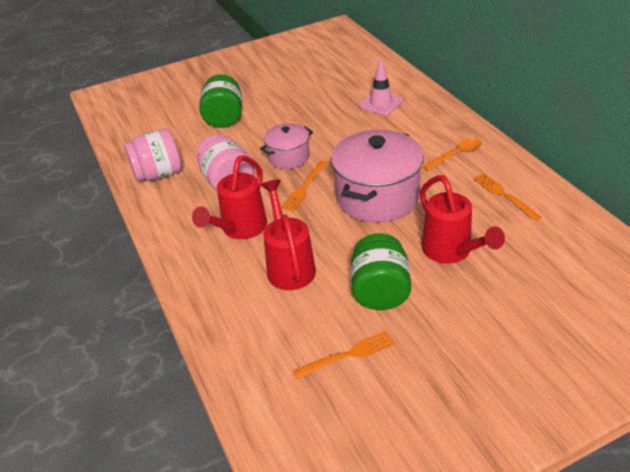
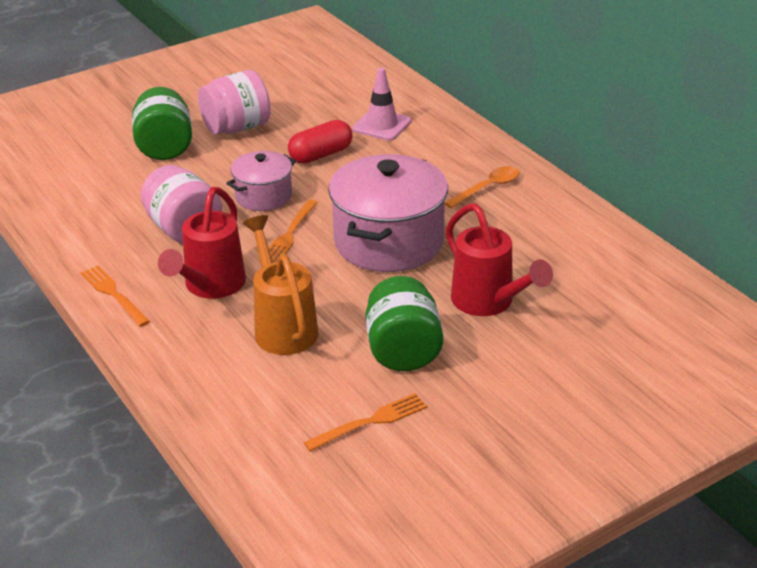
camera: 10 degrees left, 5 degrees down
(158, 174) = (83, 222): pink jar -> pink jar (236, 128)
(289, 266) = (283, 327): red watering can -> orange watering can
(334, 125) = (321, 155): none -> red capsule
(503, 195) = (550, 235): orange fork -> orange fork (113, 294)

